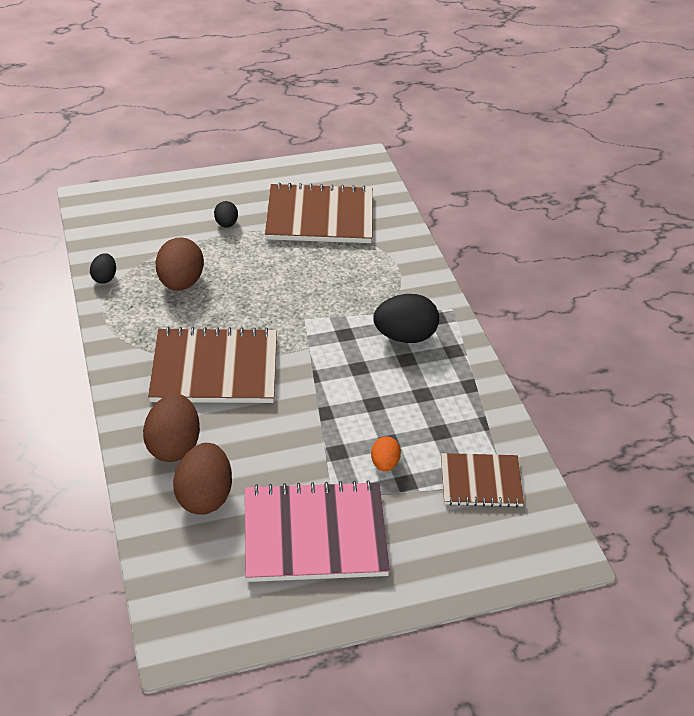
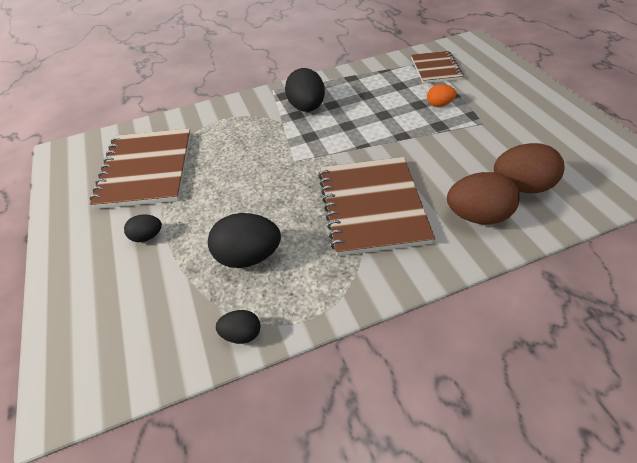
camera: 90 degrees left, 5 degrees up
(181, 283) = (248, 256): brown egg -> black egg
(315, 534) = (520, 126): pink notebook -> none

